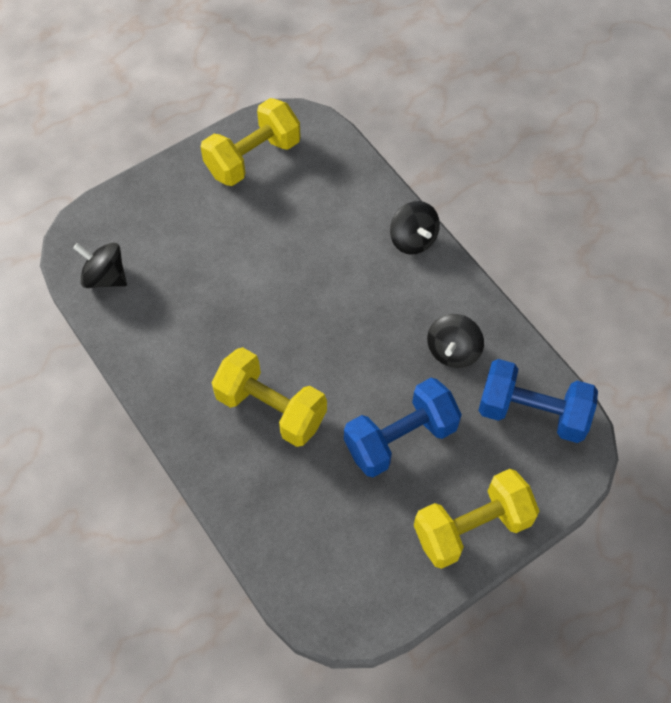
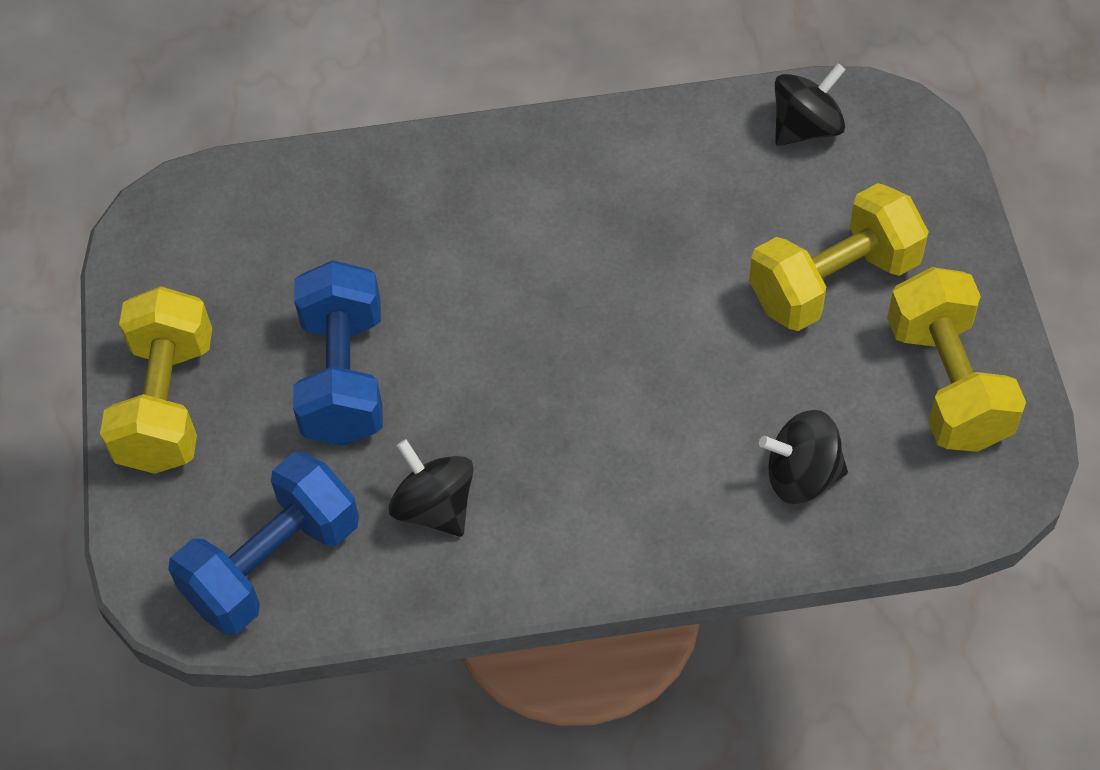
camera: 120 degrees right, 5 degrees down
(271, 408) = (483, 246): yellow dumbbell -> yellow dumbbell (834, 283)
(413, 239) = (665, 546): black spinning top -> black spinning top (802, 476)

